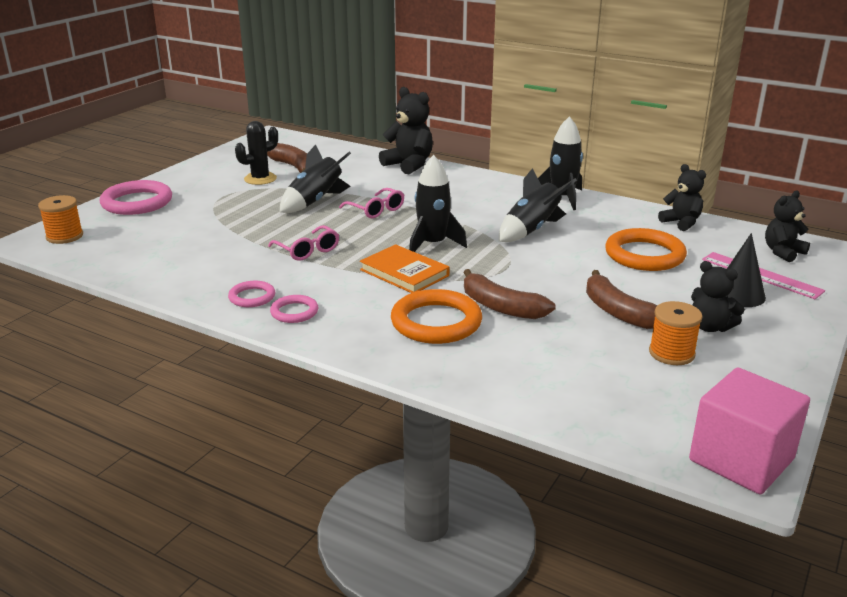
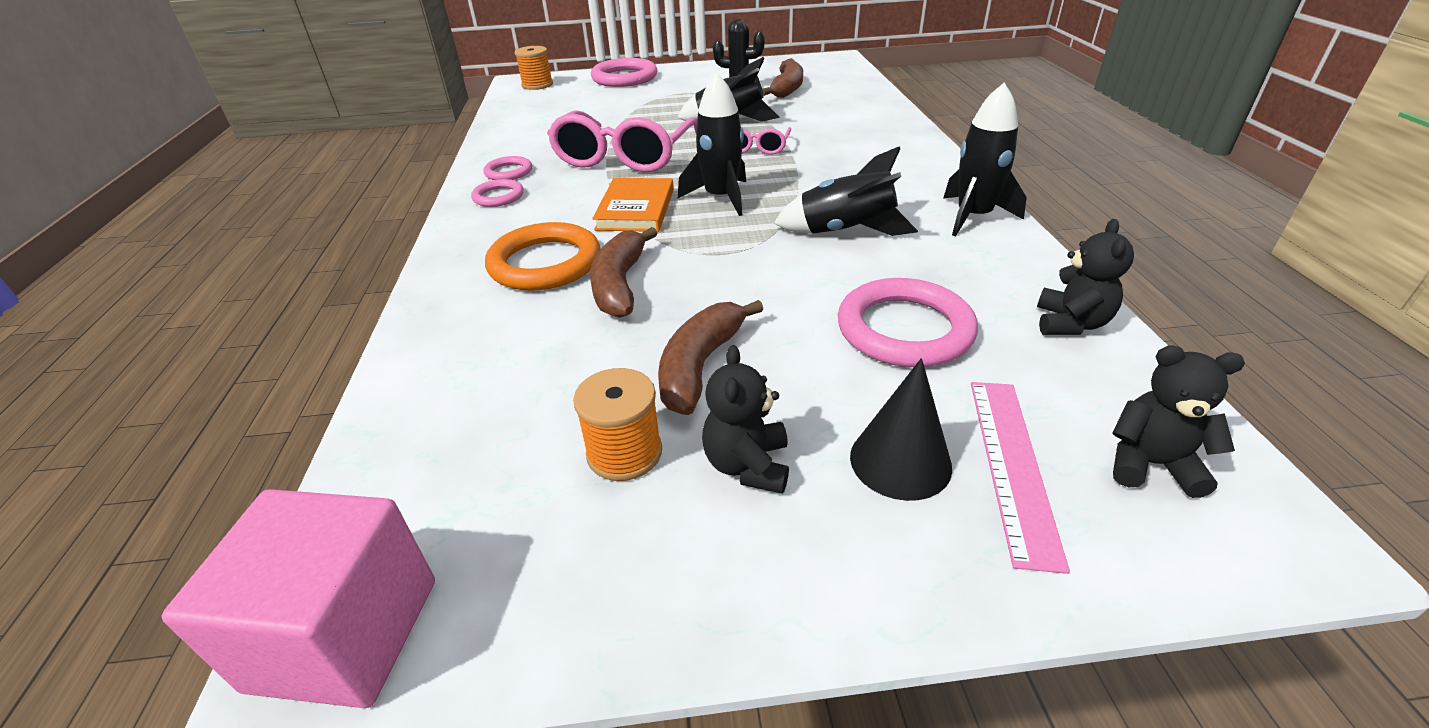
camera: 55 degrees right, 10 degrees up
(307, 250) = (625, 156): pink glasses -> pink glasses, size x2.00
(409, 165) = (890, 120): black teddy bear -> none
(644, 255) = (904, 329): orange ring -> pink ring

